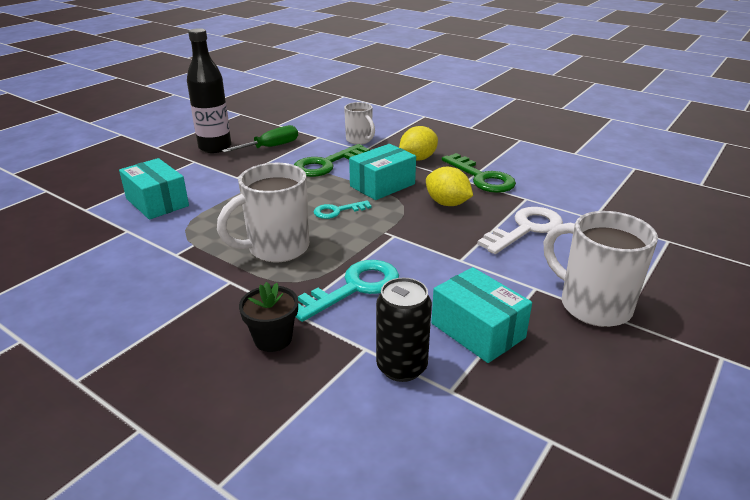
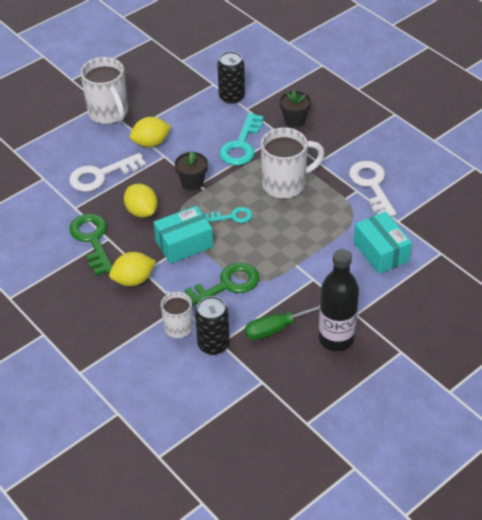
camera: 165 degrees left, 15 degrees up
(152, 262) = (371, 185): none -> white key
(324, 135) = (213, 344): none -> black can
(354, 288) = (241, 145): turquoise key -> turquoise key turned 45 degrees counterclockwise
(403, 236) = (192, 182): none -> black flower pot
(477, 330) = (183, 109): turquoise box -> none
(491, 273) = (151, 143): none -> yellow lemon

